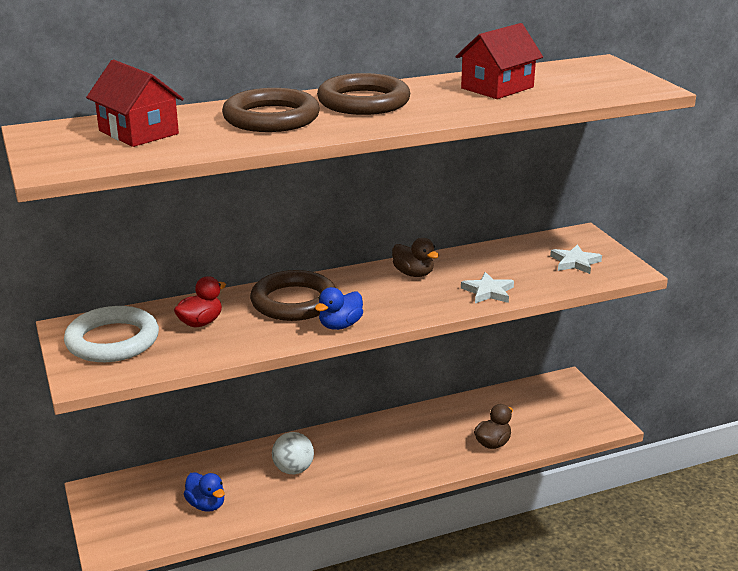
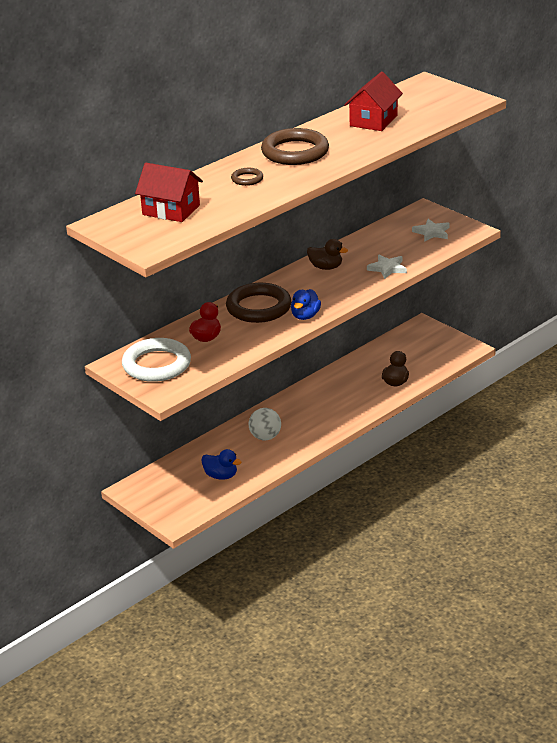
camera: 20 degrees left, 5 degrees up
(271, 118) = (247, 179): brown ring -> brown ring, size x0.46

